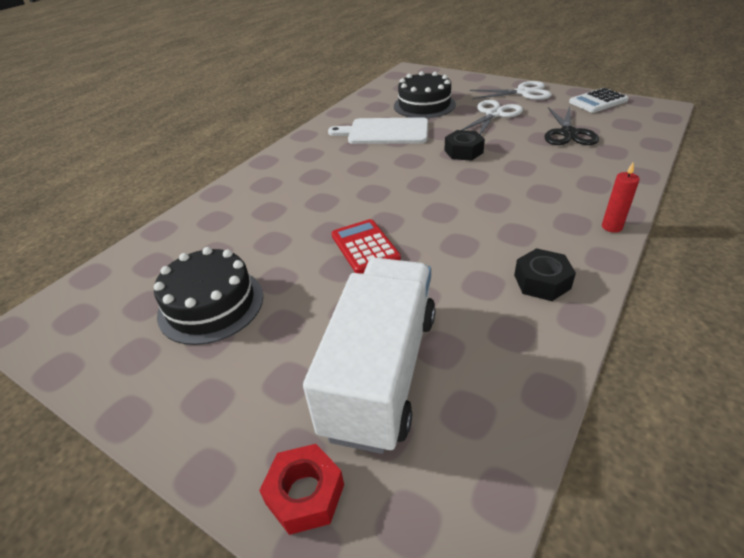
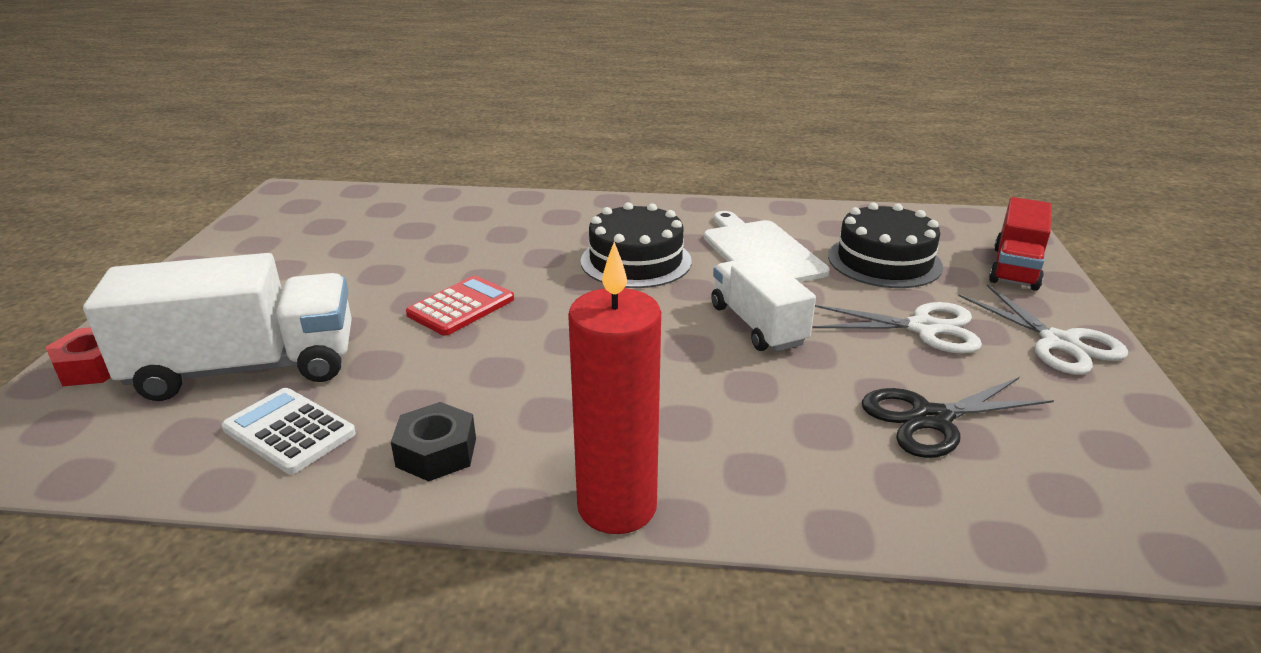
camera: 60 degrees right, 10 degrees down
(211, 304) = (331, 254): black cake -> black cake (636, 261)
(455, 81) = (1015, 268): none -> red truck
(463, 151) = (757, 325): black nut -> white truck
(598, 101) = (1137, 440): white calculator -> white calculator (289, 431)
(611, 227) = (617, 506): red candle -> red candle, size x2.20

